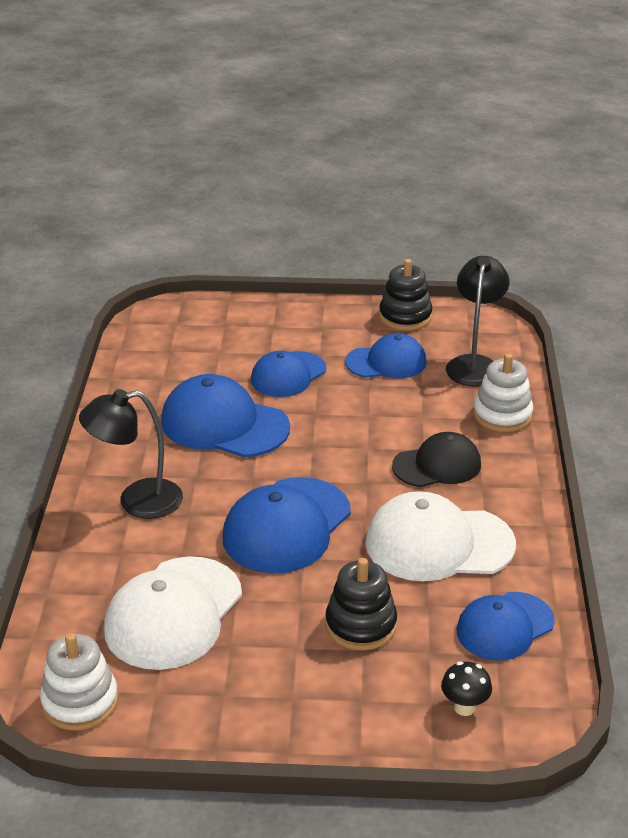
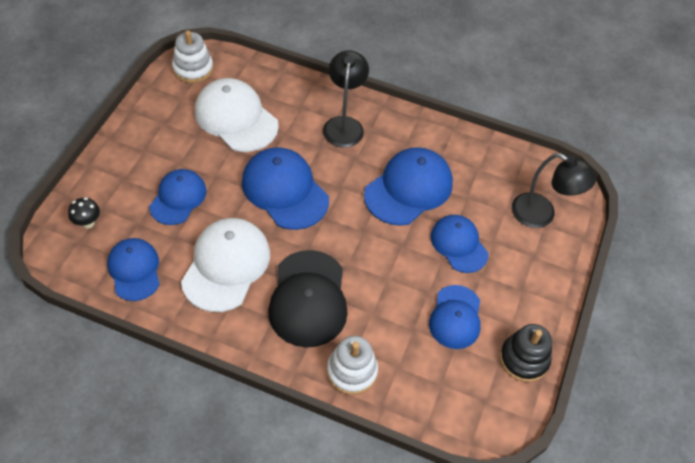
camera: 105 degrees right, 20 degrees up
(361, 625) = (178, 198): black stacking toy -> blue cap
(437, 465) = (308, 299): black cap -> black cap, size x1.53
(474, 364) = (431, 383): black lamp -> black lamp (541, 215)

